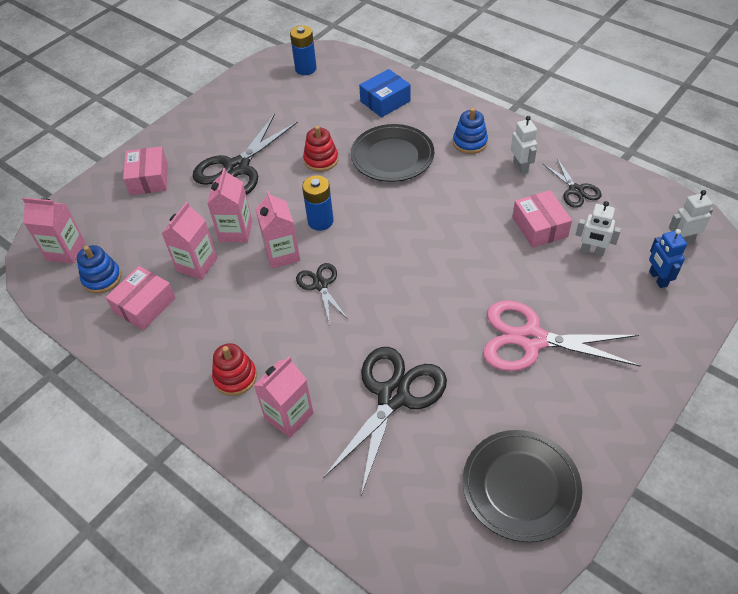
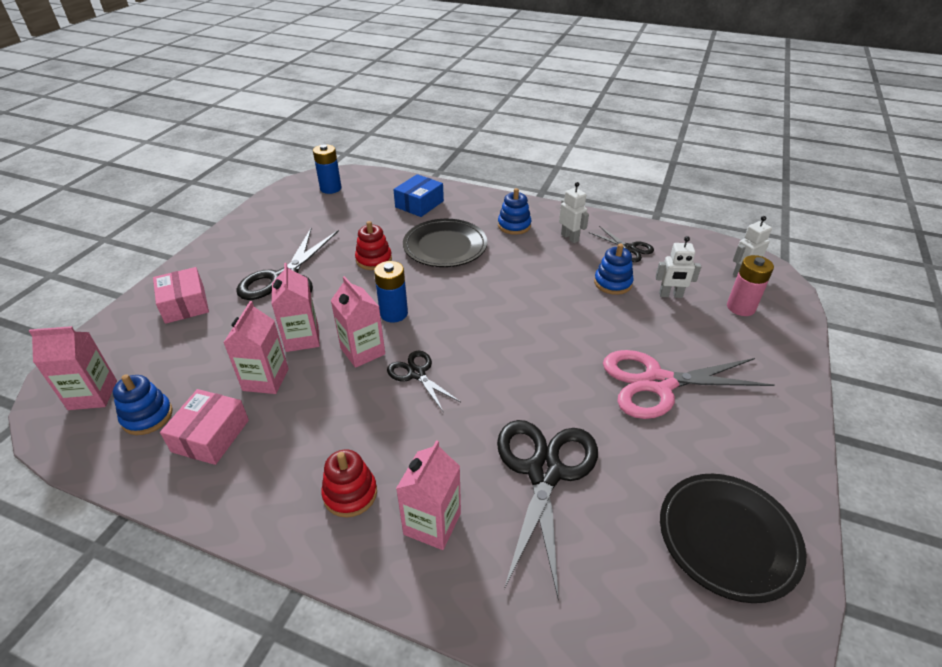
camera: 20 degrees left, 10 degrees down
(539, 227) = (612, 283): pink box -> blue stacking toy
(657, 278) = (740, 307): blue robot -> pink battery

